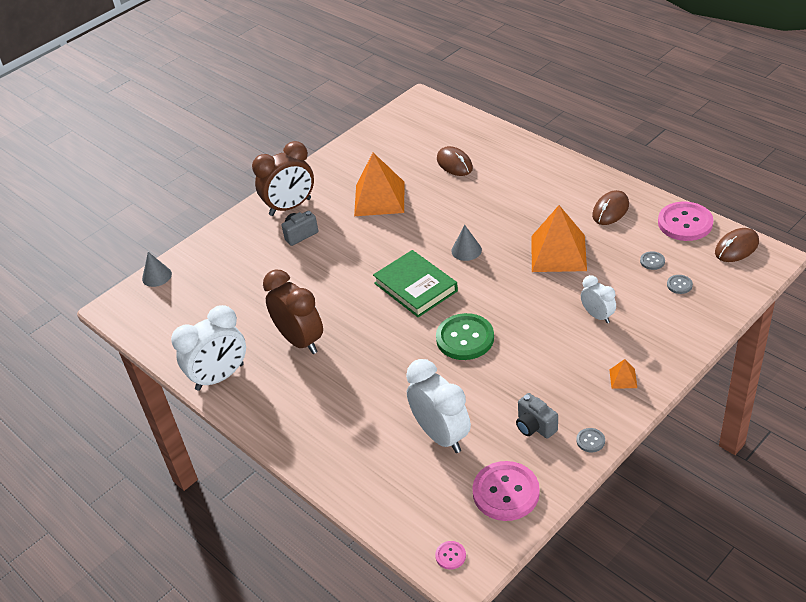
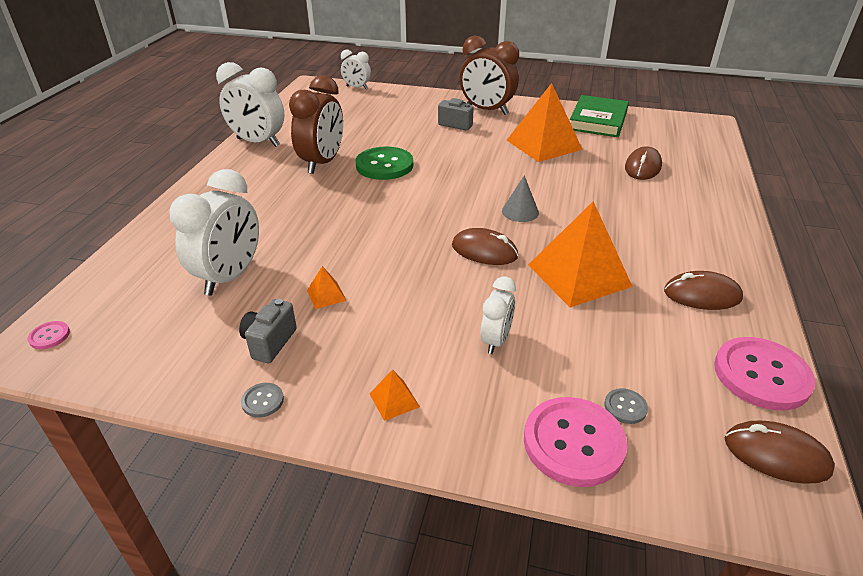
camera: 55 degrees right, 5 degrees down
(156, 276) = (357, 87): grey cone -> white clock
(415, 287) = (438, 198): green book -> green book (598, 120)
(465, 338) = (385, 250): green button -> green button (384, 165)
(500, 385) = (326, 295): none -> orange pyramid
(502, 287) = (484, 251): none -> brown mouse
(506, 492) = (153, 350): pink button -> pink button (573, 443)
(652, 261) = (646, 363): grey button -> none

